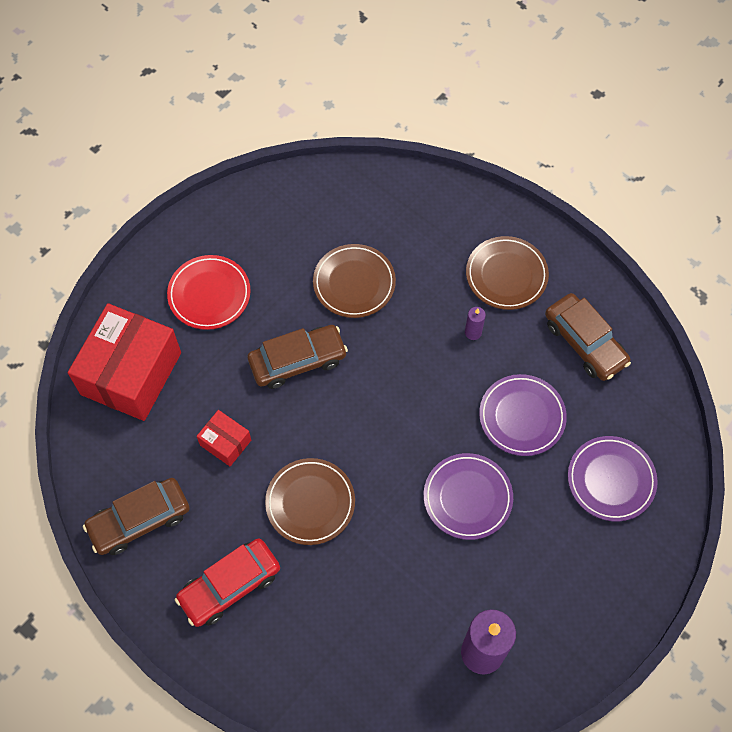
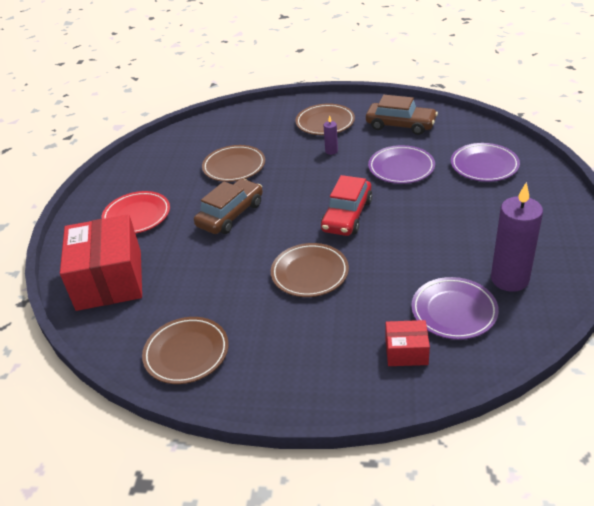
camera: 30 degrees left, 25 degrees down
(139, 520) = (186, 353): brown car -> brown plate
(225, 442) = (216, 277): red box -> red box (406, 352)
(229, 585) = (295, 349): red car -> red car (347, 215)
(467, 498) = (411, 216): purple plate -> purple plate (454, 311)

